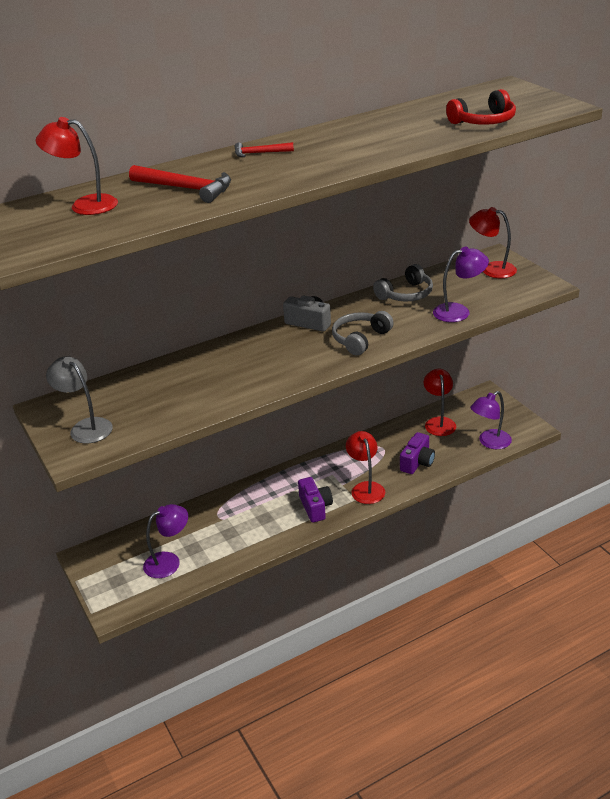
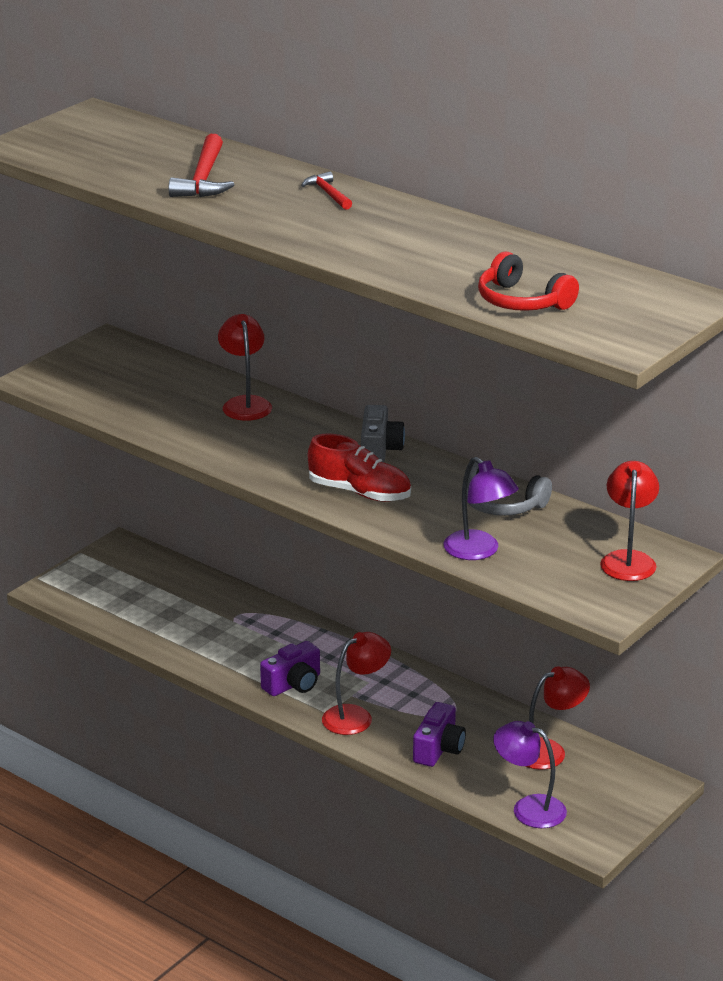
camera: 65 degrees right, 5 degrees down
(85, 205) = (137, 143): red lamp -> red lamp (245, 403)
(86, 427) = (85, 372): grey lamp -> none
(169, 561) = (140, 604): purple lamp -> none
(360, 339) = (360, 492): grey headphones -> red shoe
(417, 462) = (439, 749): purple camera -> purple camera turned 75 degrees counterclockwise

